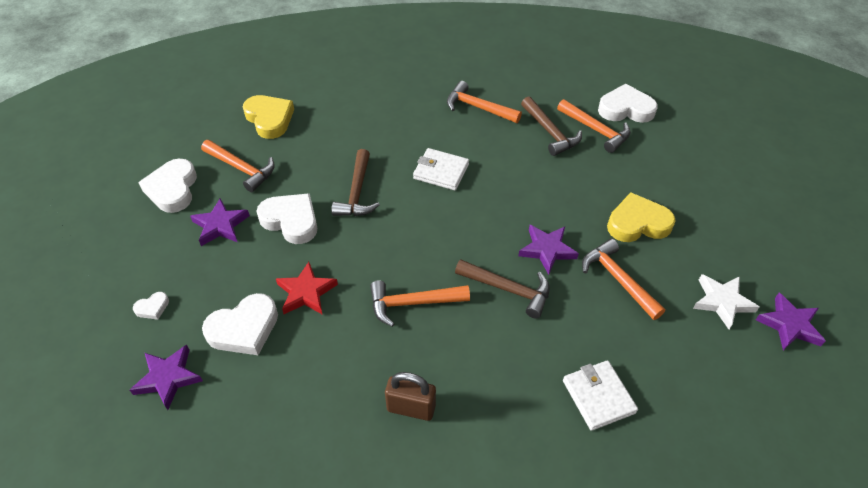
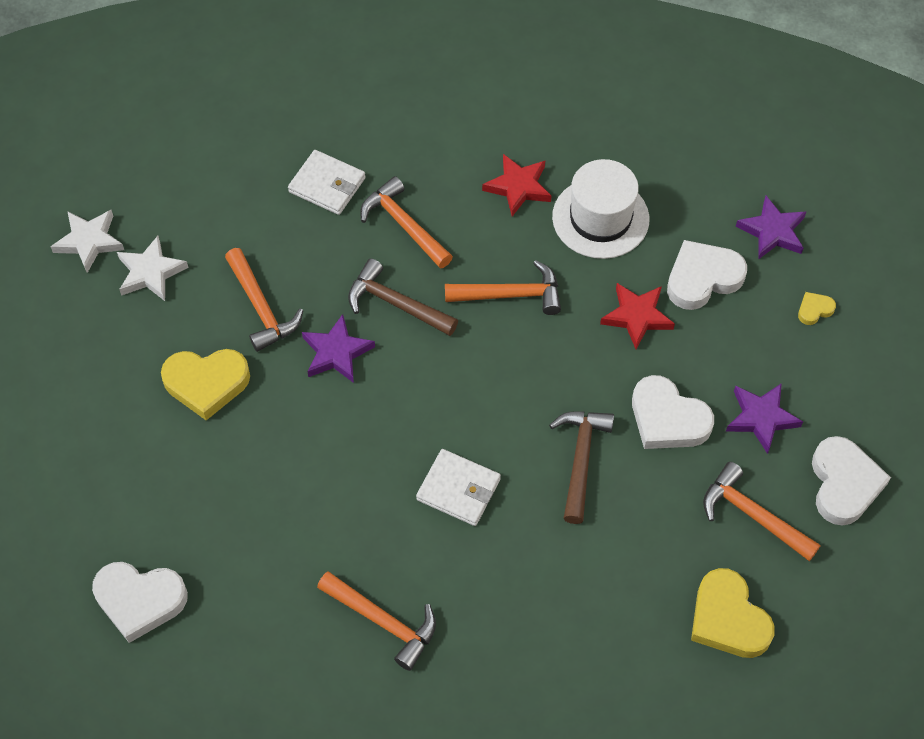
camera: 175 degrees left, 10 degrees up
(152, 308) = (814, 310): white heart -> yellow heart
(331, 380) = (600, 218): none -> white hat
(411, 408) = (518, 187): brown padlock -> red star
(550, 132) = (278, 557): brown hammer -> none
(596, 130) = (205, 556): orange hammer -> orange hammer (404, 225)
(598, 396) = (327, 185): white wallet -> white wallet turned 45 degrees counterclockwise
(789, 325) = (89, 241): purple star -> white star

